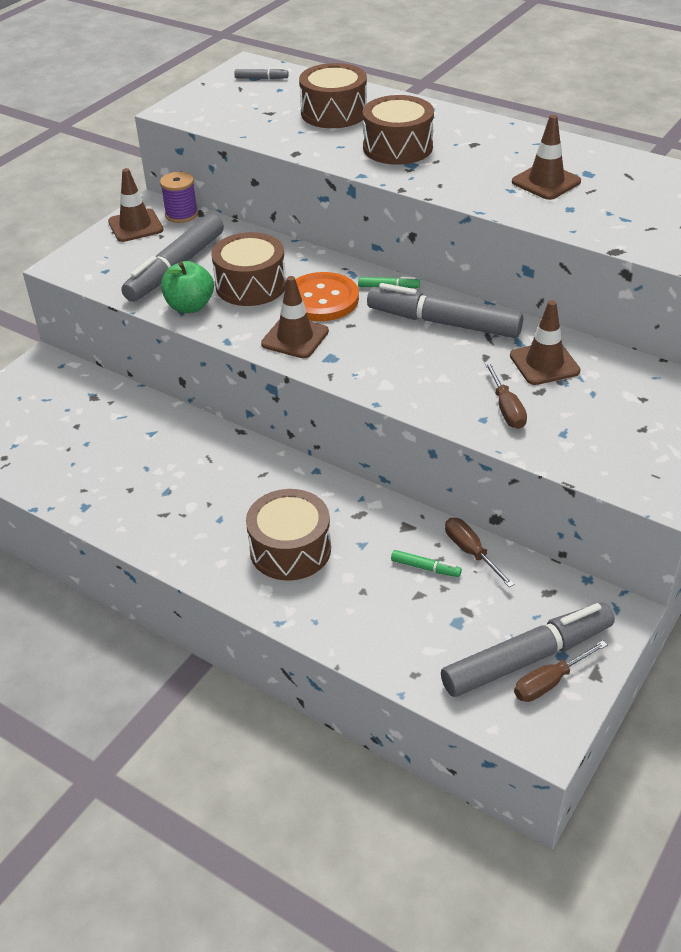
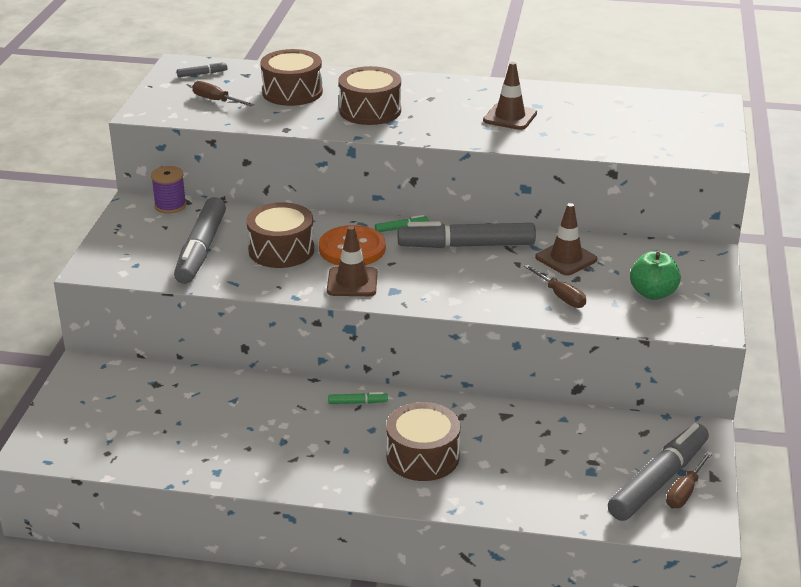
camera: 25 degrees left, 10 degrees down
(135, 226) = (134, 223): brown traffic cone -> none
(190, 306) = (240, 277): green apple -> green apple (653, 293)
(425, 568) = (540, 440): green marker -> green marker (357, 402)
(470, 552) = (567, 420): brown screwdriver -> brown screwdriver (216, 100)

